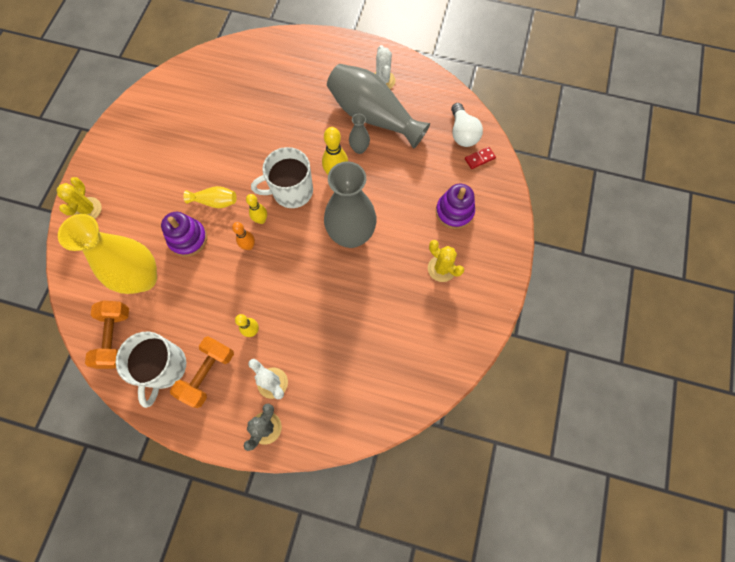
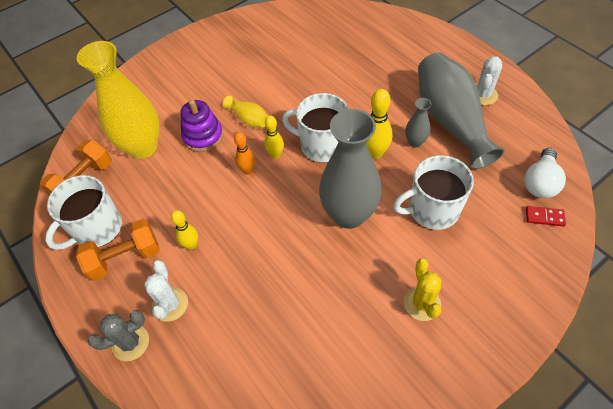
camera: 40 degrees right, 15 degrees down
(88, 209) = (149, 74): yellow cactus -> none
(405, 197) = (432, 210): none -> white mug
(454, 212) = (477, 254): purple stacking toy -> none

